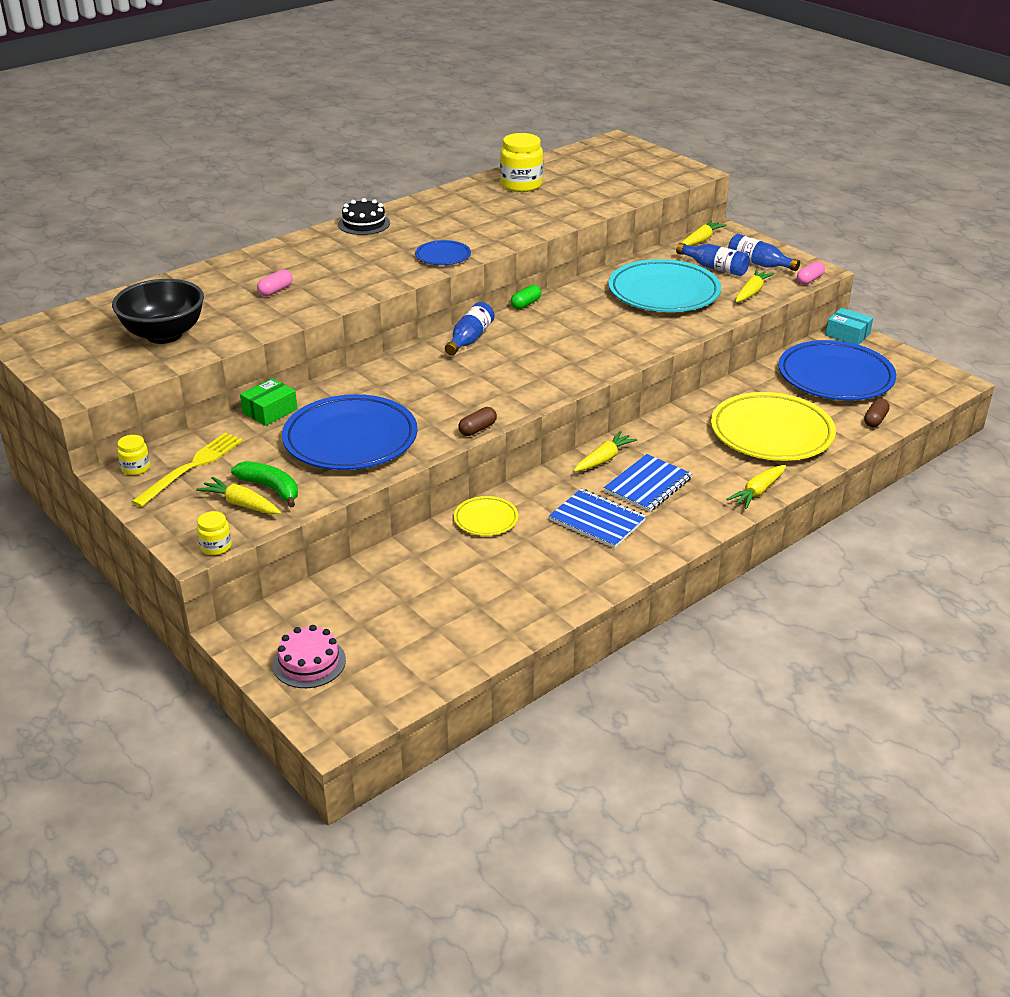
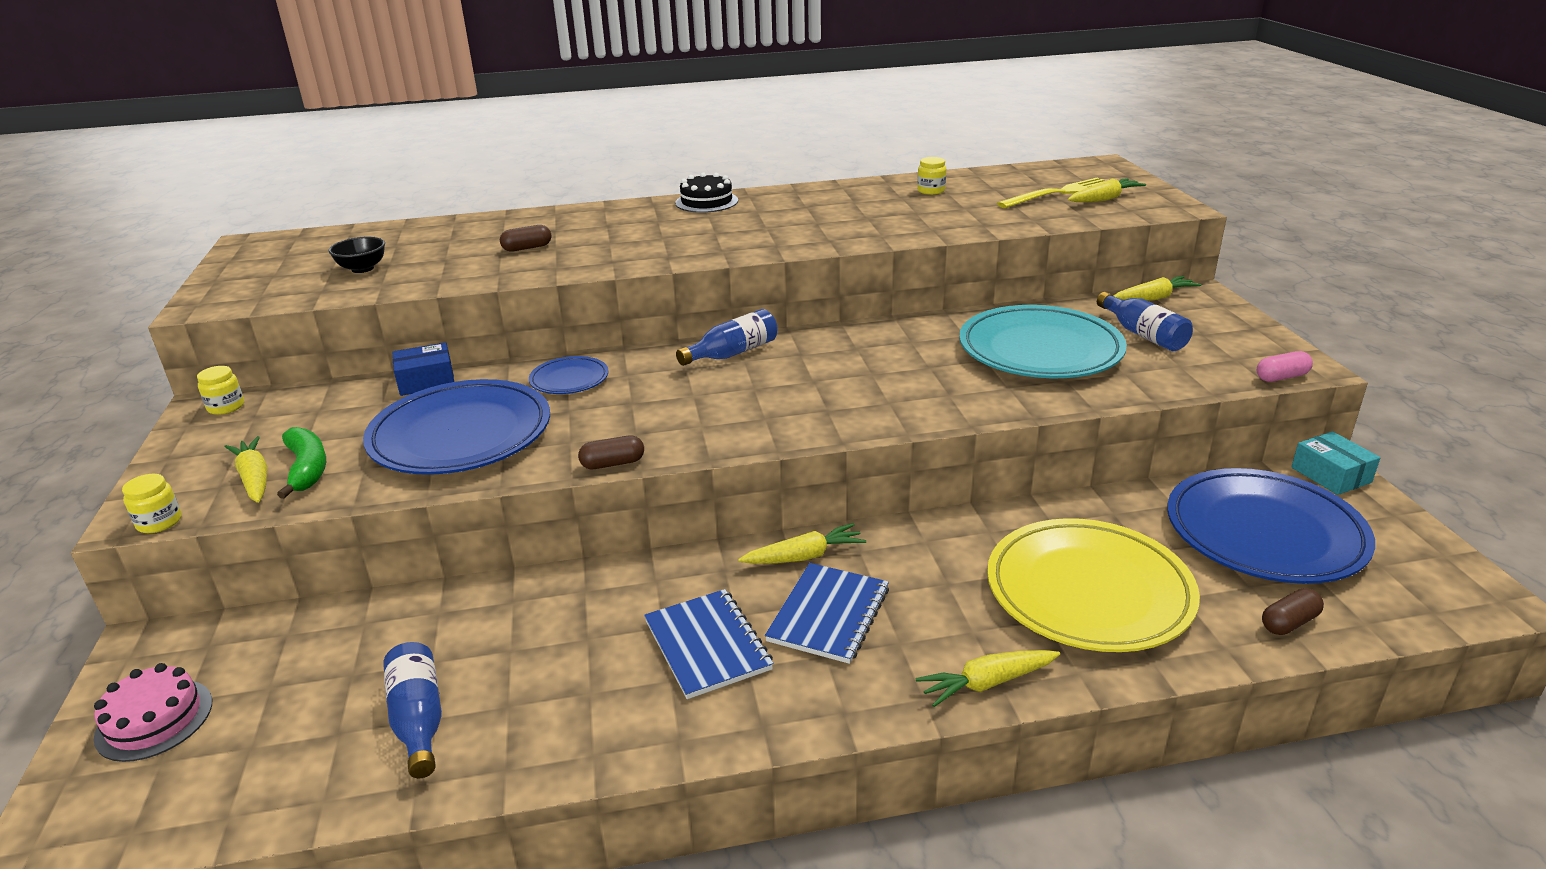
camera: 30 degrees right, 5 degrees down
(164, 335) = (362, 269): black bowl -> black bowl, size x0.51
(191, 467) = (272, 421): yellow fork -> yellow fork (1059, 193)
(270, 411) = (426, 381): green box -> blue box
(275, 290) = (527, 248): pink capsule -> brown capsule
(443, 256) = (747, 246): blue plate -> blue plate (569, 379)
(486, 519) = (571, 592): yellow plate -> none
(521, 185) = (931, 191): yellow jar -> yellow jar, size x0.52
(526, 304) = (844, 328): green capsule -> none
(648, 485) = (829, 615): blue notebook -> blue notebook turned 45 degrees counterclockwise
(751, 292) = (1172, 375): yellow carrot -> yellow carrot (1104, 199)
(758, 263) = (1216, 341): blue bottle -> blue bottle (418, 719)

